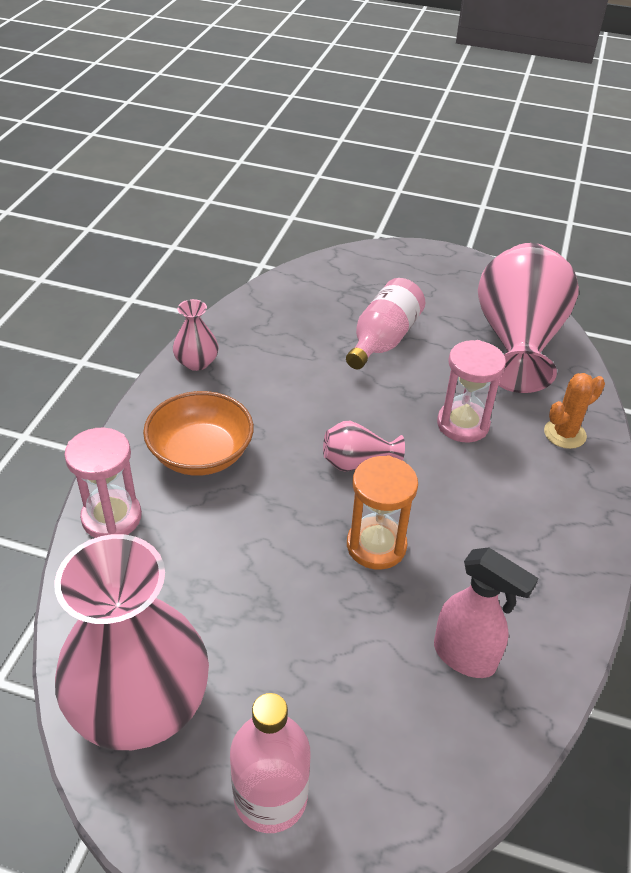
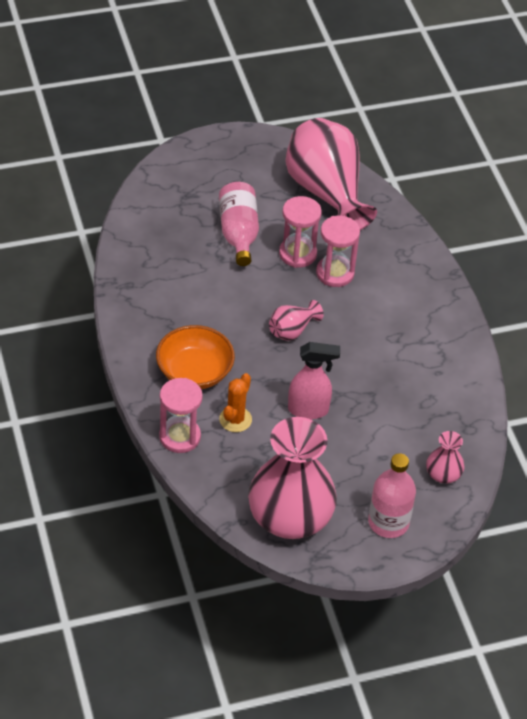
camera: 35 degrees left, 5 degrees up
(196, 362) = (130, 310): pink vase -> pink vase (443, 474)
(376, 545) = (342, 376): orange hourglass -> none
(433, 386) = (297, 254): none -> pink hourglass
(465, 657) = (431, 411): pink spray bottle -> pink spray bottle (309, 410)
(564, 434) = (398, 250): orange cactus -> orange cactus (235, 419)

